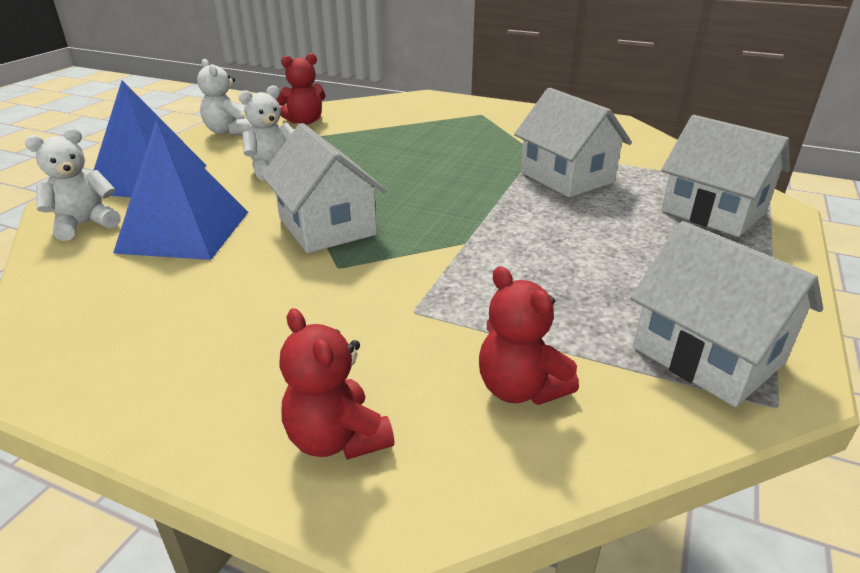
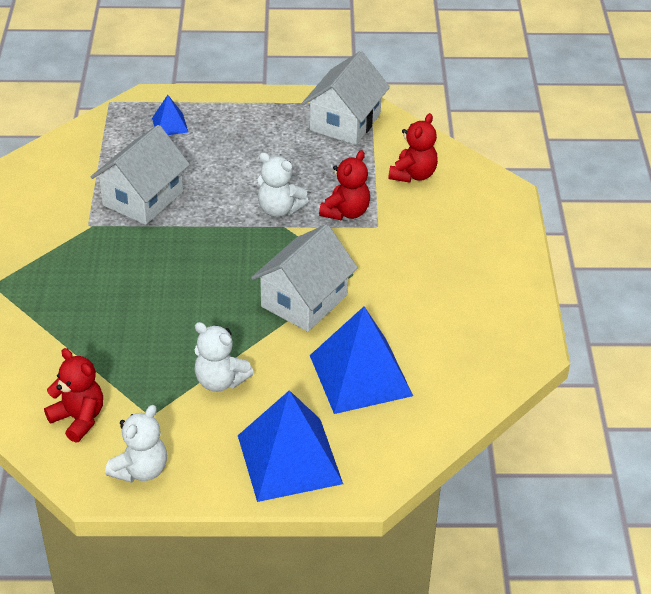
camera: 115 degrees left, 10 degrees up
(85, 224) = (389, 443): white teddy bear -> white teddy bear (279, 209)
(337, 438) = (485, 220): red teddy bear -> red teddy bear (346, 212)
(713, 212) = (170, 125): white house -> blue pyramid

